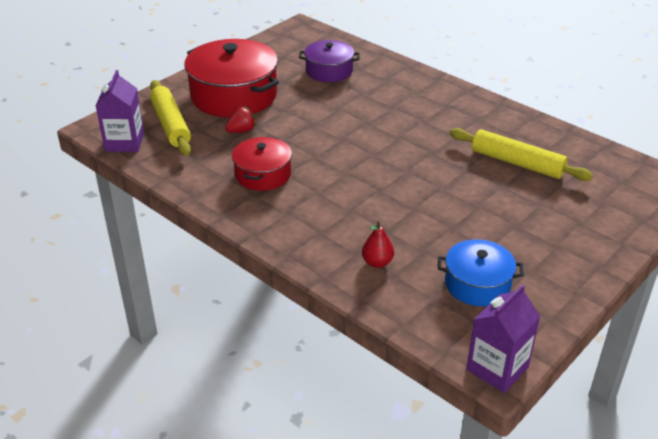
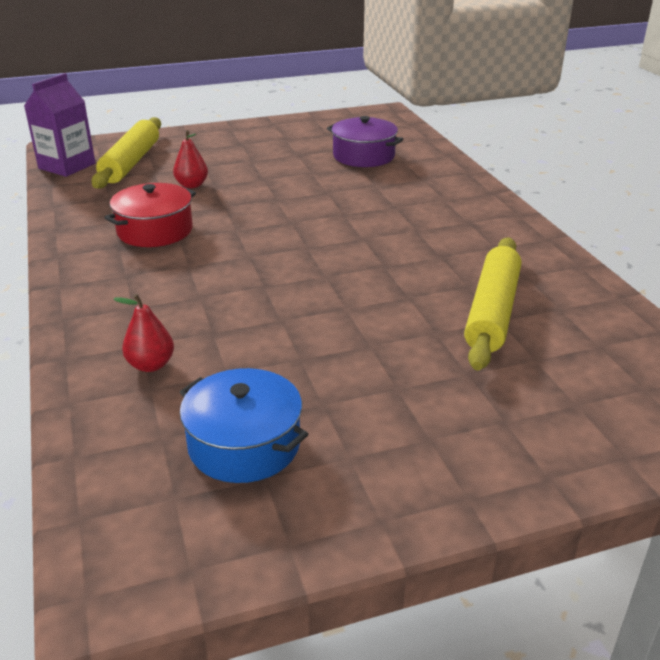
camera: 30 degrees right, 5 degrees down
(234, 95) = (229, 154): red pot -> none
(241, 131) = (192, 185): red strawberry -> red pear
(497, 368) = (118, 581): purple carton -> none
(517, 163) = (492, 312): yellow rolling pin -> yellow rolling pin turned 45 degrees clockwise

